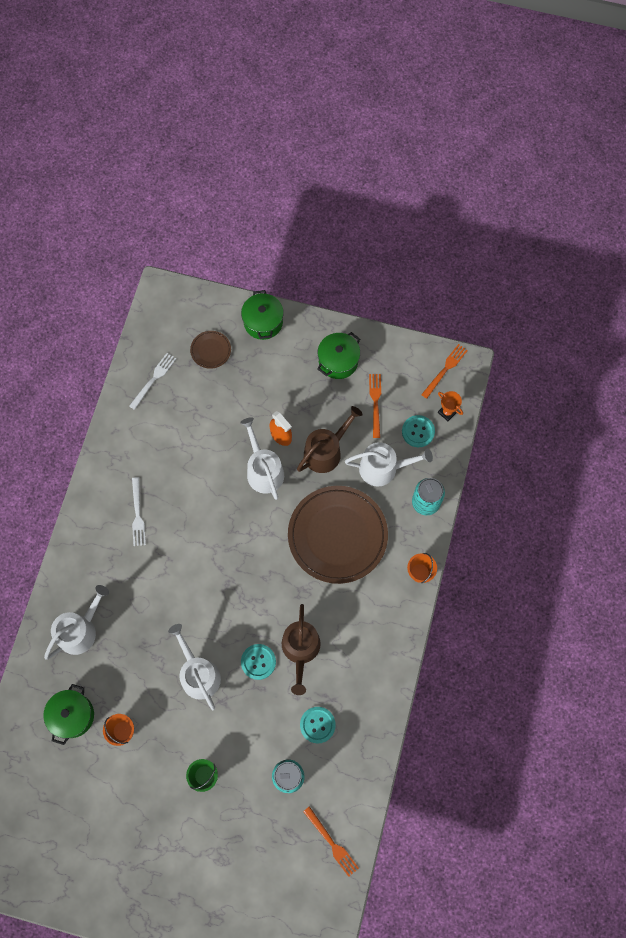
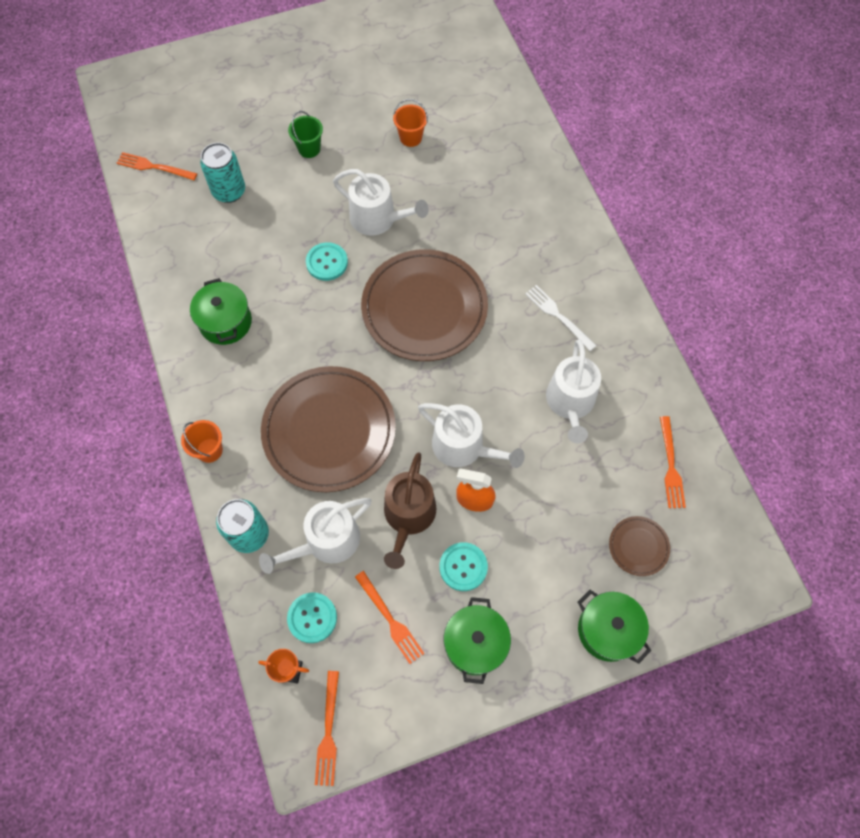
camera: 145 degrees right, 5 degrees down
(72, 715) = (465, 123): green pot -> green pot (225, 322)
(80, 630) = (519, 186): white watering can -> white watering can (570, 402)
(154, 379) = (670, 466): white fork -> orange fork
(218, 580) = (424, 308): none -> brown plate
(300, 649) = (291, 298): brown watering can -> none
(317, 725) = (229, 246): turquoise button -> turquoise button (463, 567)

